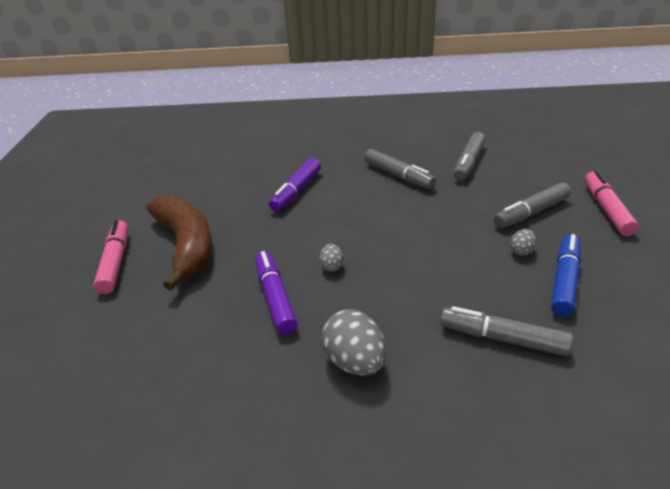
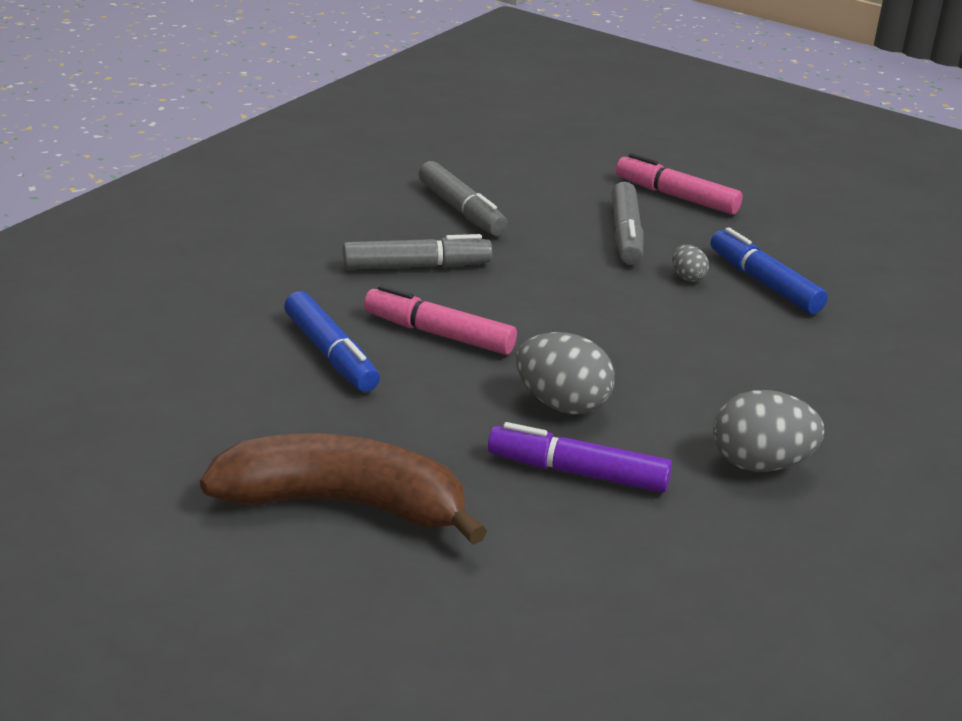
camera: 60 degrees left, 5 degrees down
(115, 262) = (294, 591): pink marker -> pink marker (439, 334)
(296, 191) = (331, 354): purple marker -> blue marker
(332, 266) = (562, 404): grey egg -> grey egg, size x1.98
(503, 339) = (814, 361): grey marker -> none

